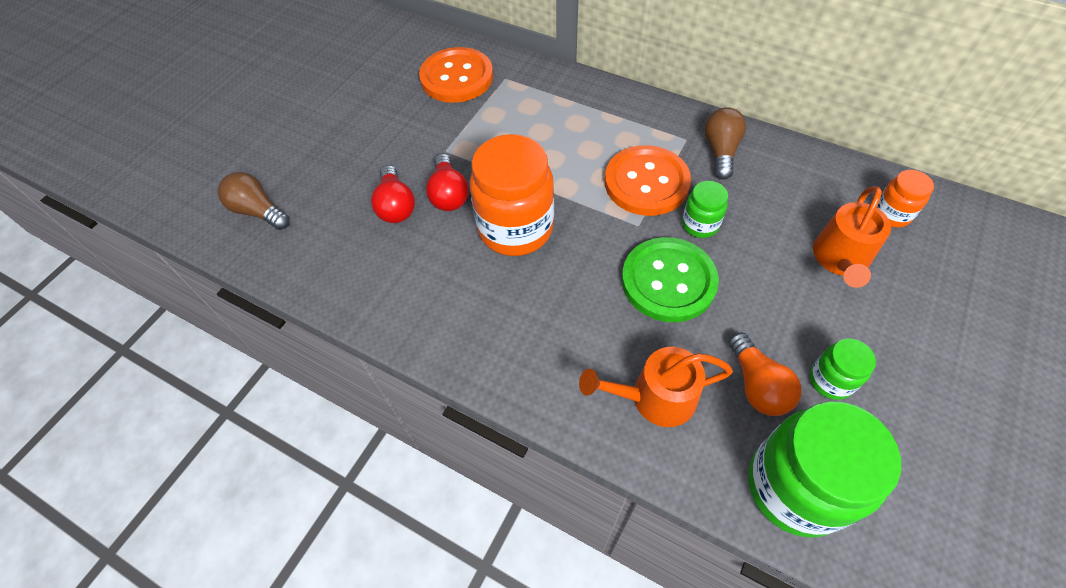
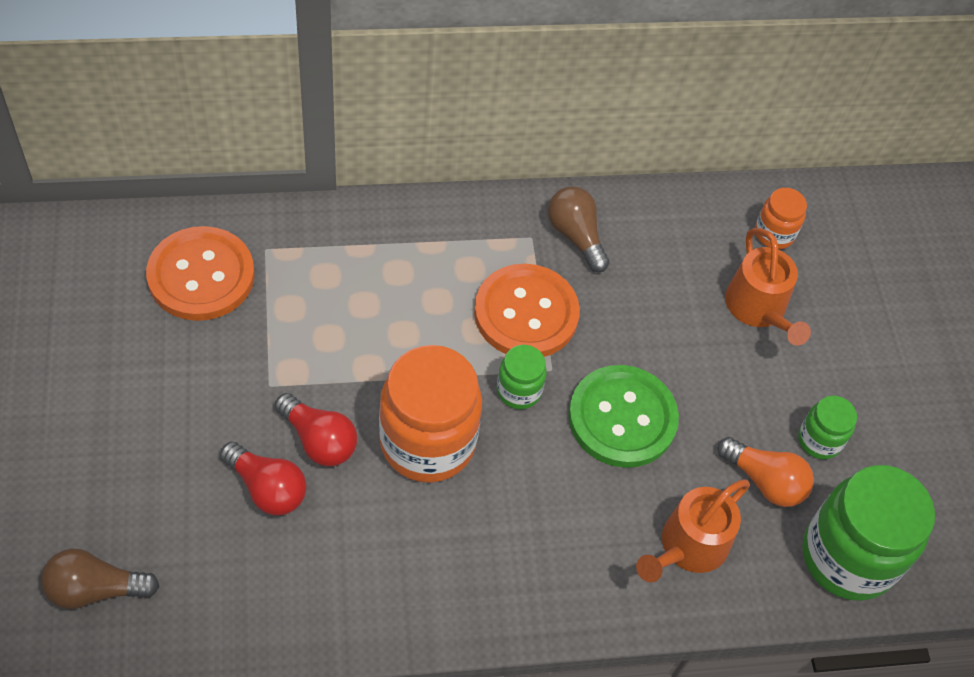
camera: 45 degrees left, 0 degrees up
(700, 224) = (611, 337): green jar -> green jar (519, 391)

